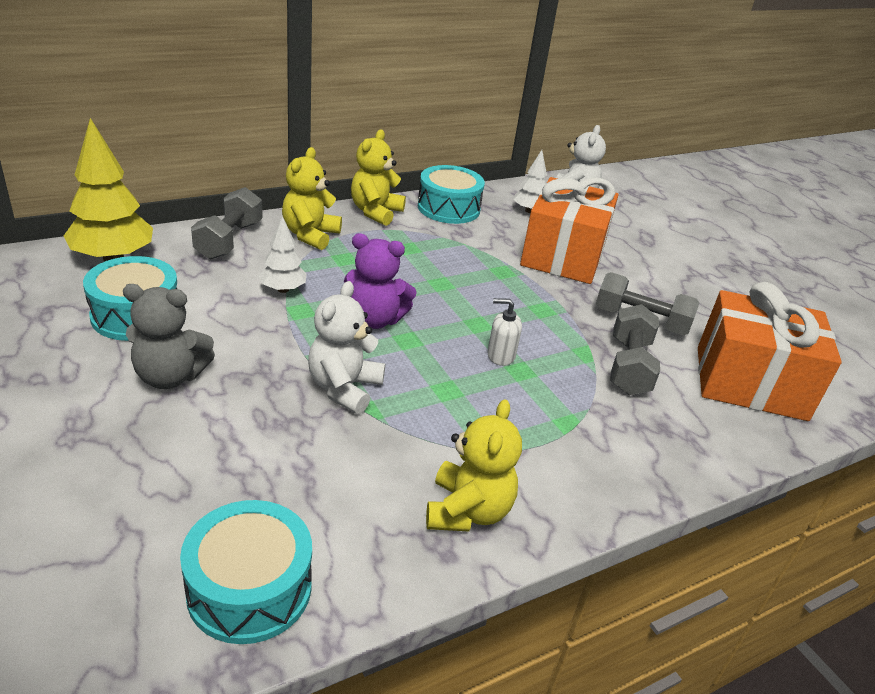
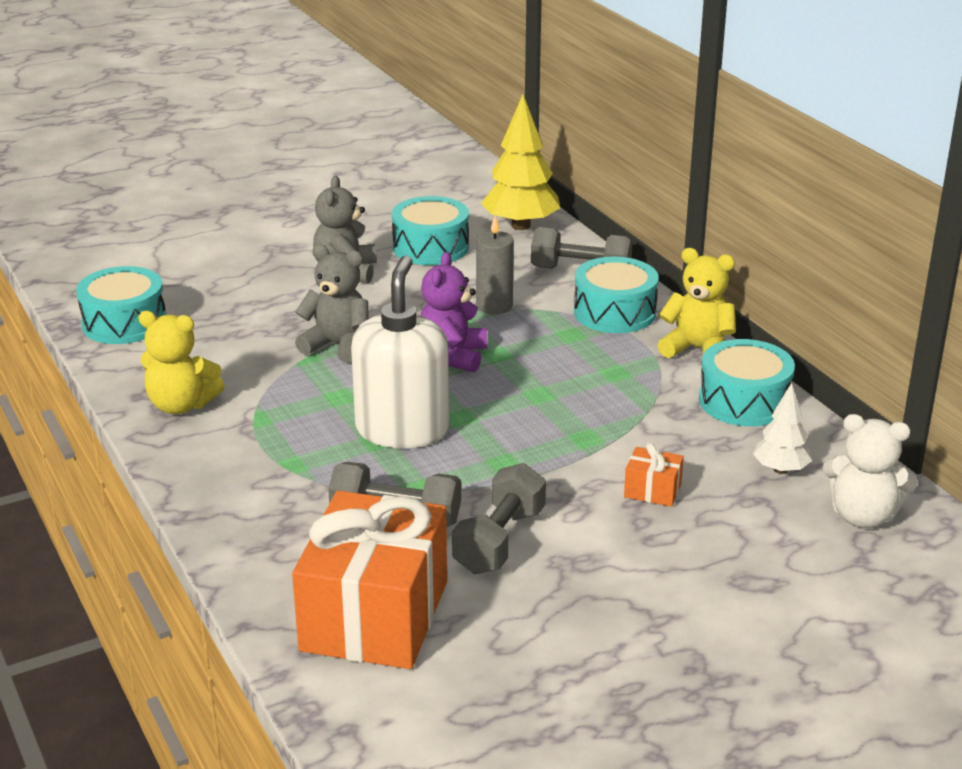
camera: 95 degrees right, 5 degrees down
(283, 289) = (494, 306): white tree -> grey candle
(310, 235) = (614, 312): yellow teddy bear -> turquoise drum
(344, 388) = (337, 345): white teddy bear -> grey teddy bear
(500, 355) = (402, 429): white soap dispenser -> white soap dispenser, size x2.35
(563, 255) = (652, 490): orange gift -> orange gift, size x0.40

